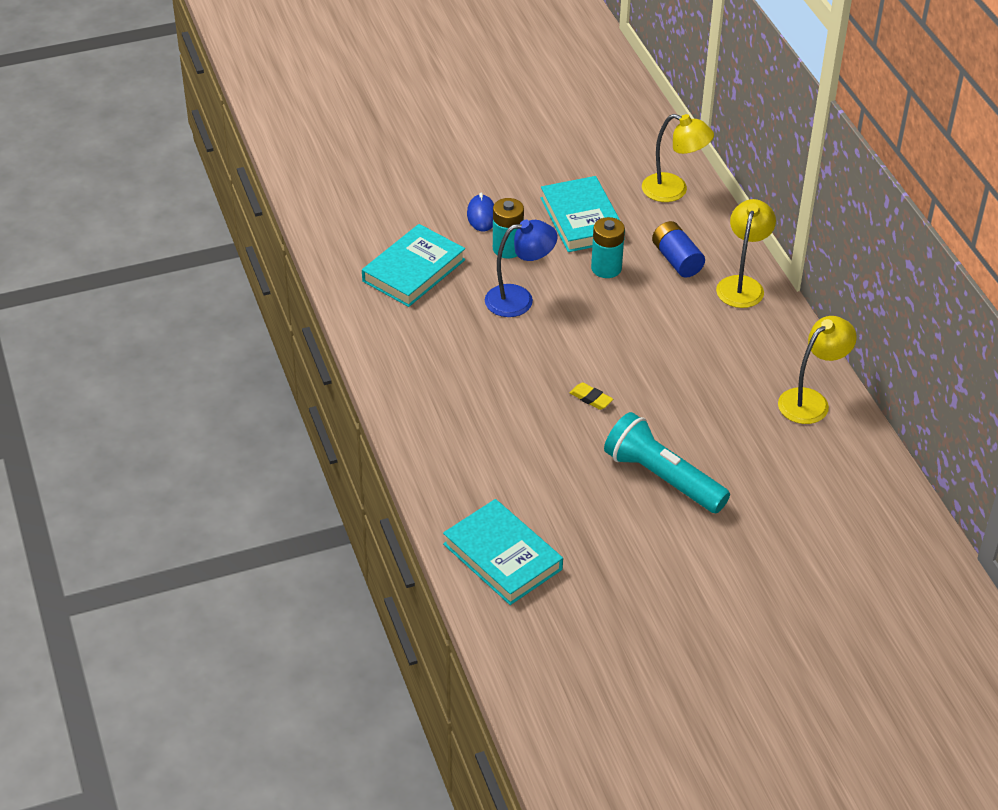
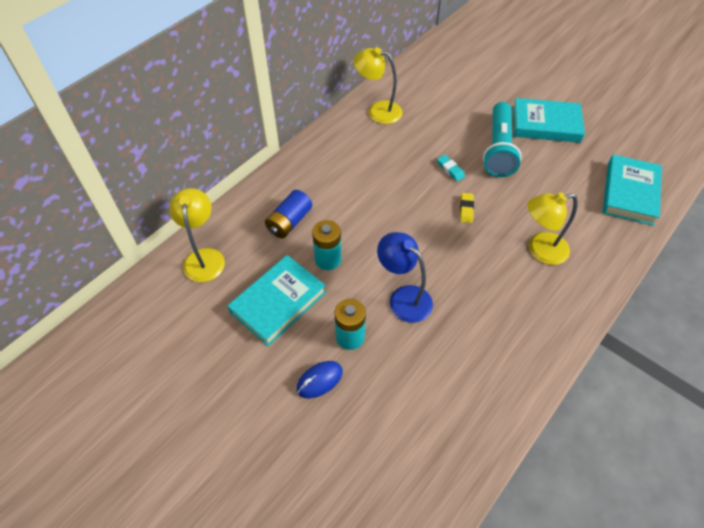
camera: 120 degrees left, 10 degrees up
(413, 270) = (427, 394): turquoise book -> turquoise book (546, 124)
(660, 416) = (450, 169): none -> turquoise eraser
(742, 285) = (292, 177): yellow lamp -> yellow lamp (540, 250)

